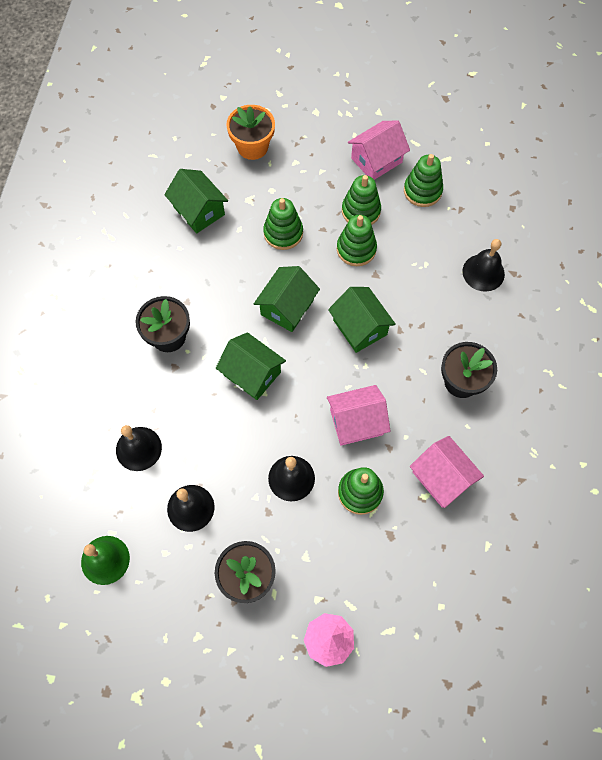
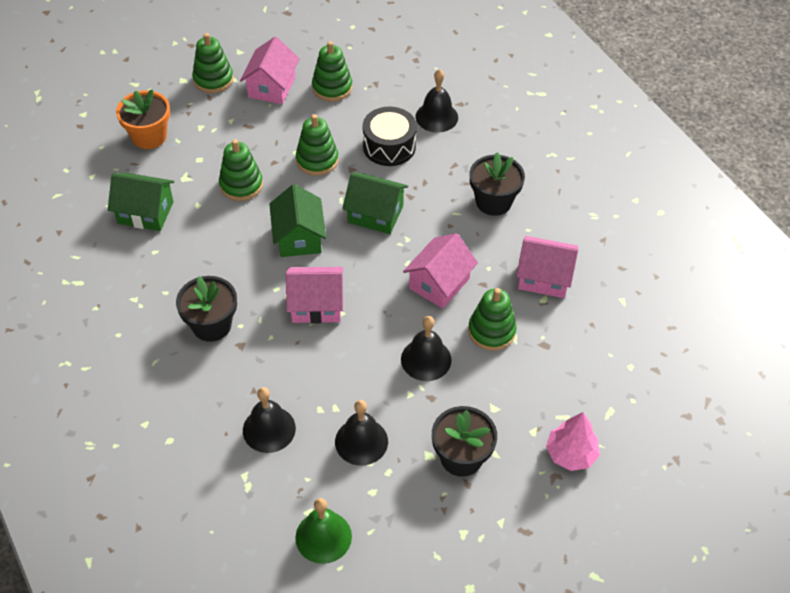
camera: 40 degrees left, 15 degrees down
(252, 373) = (316, 305): green house -> pink house
(361, 211) = (294, 130): green stacking toy -> green stacking toy (213, 79)
(422, 274) = (389, 146): none -> black drum

